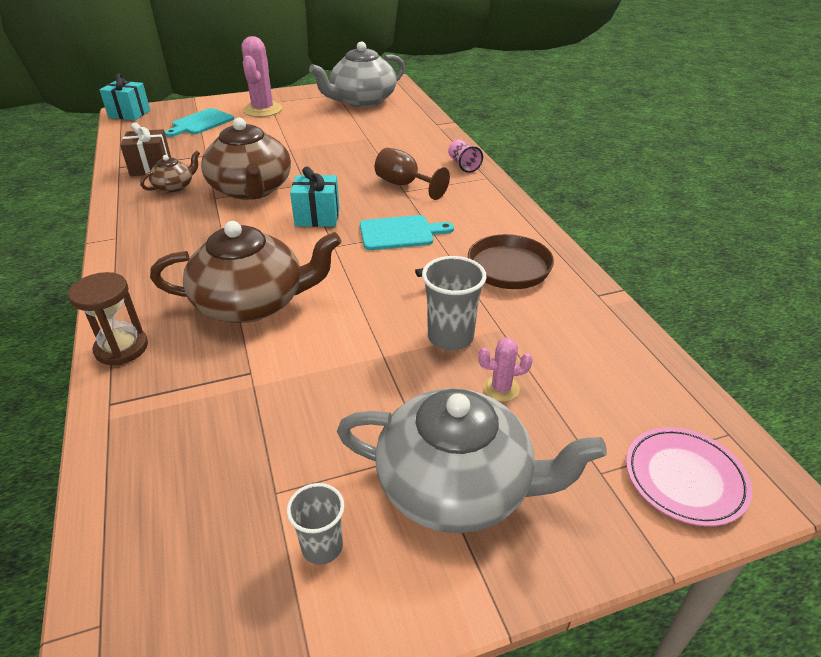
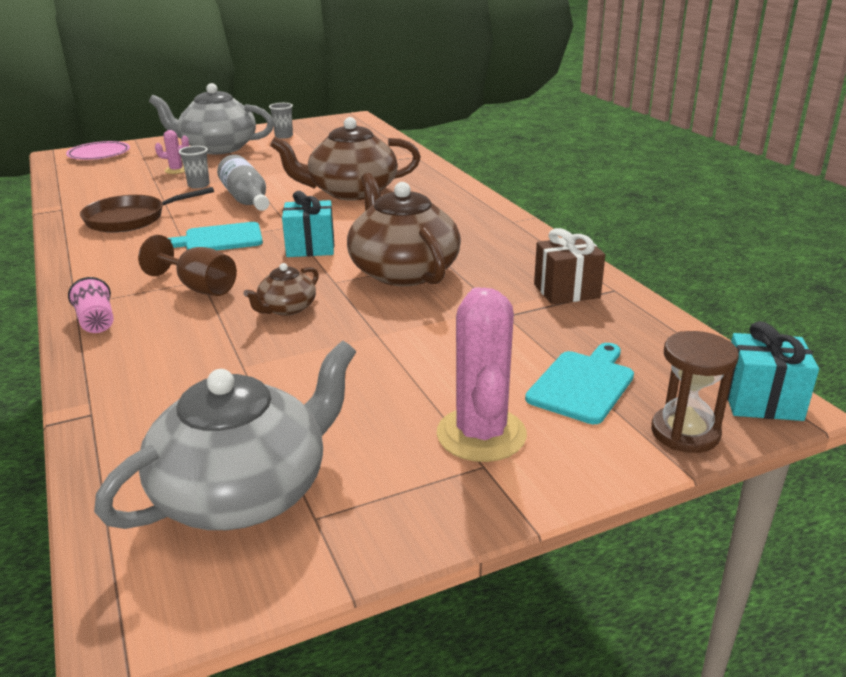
camera: 175 degrees right, 10 degrees down
(121, 348) = (430, 171): brown hourglass -> brown hourglass (685, 433)
(174, 187) = (505, 269): brown teapot -> brown teapot (286, 308)
(381, 297) = (246, 199): none -> grey bottle
(450, 337) = (199, 185): grey cup -> grey cup, size x0.64

